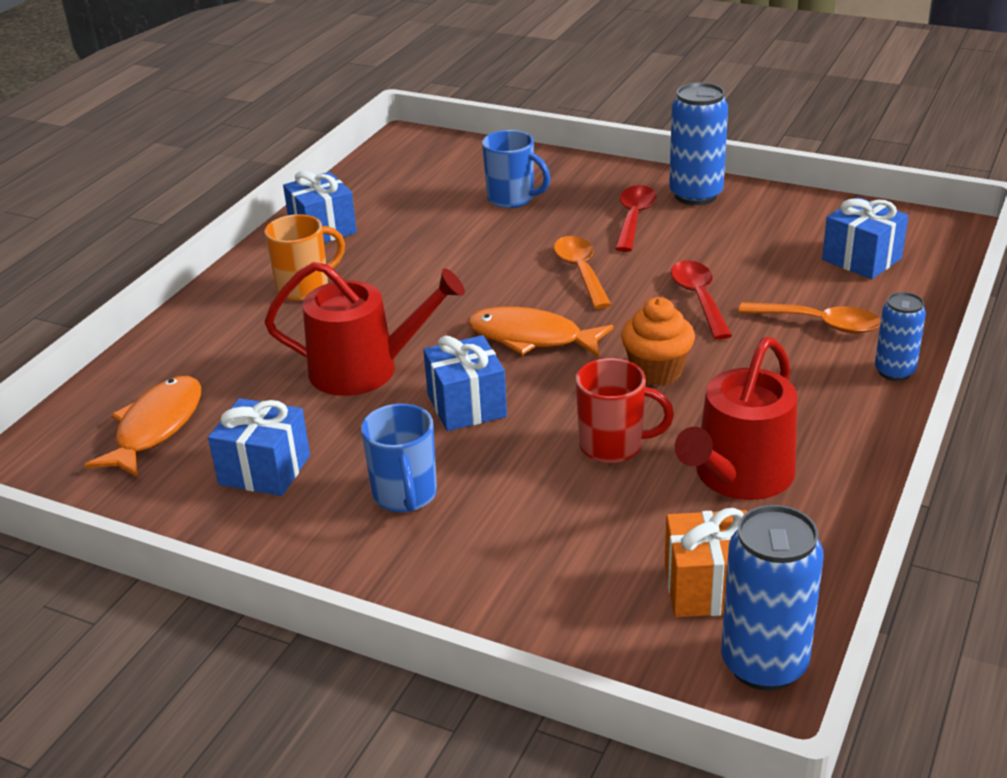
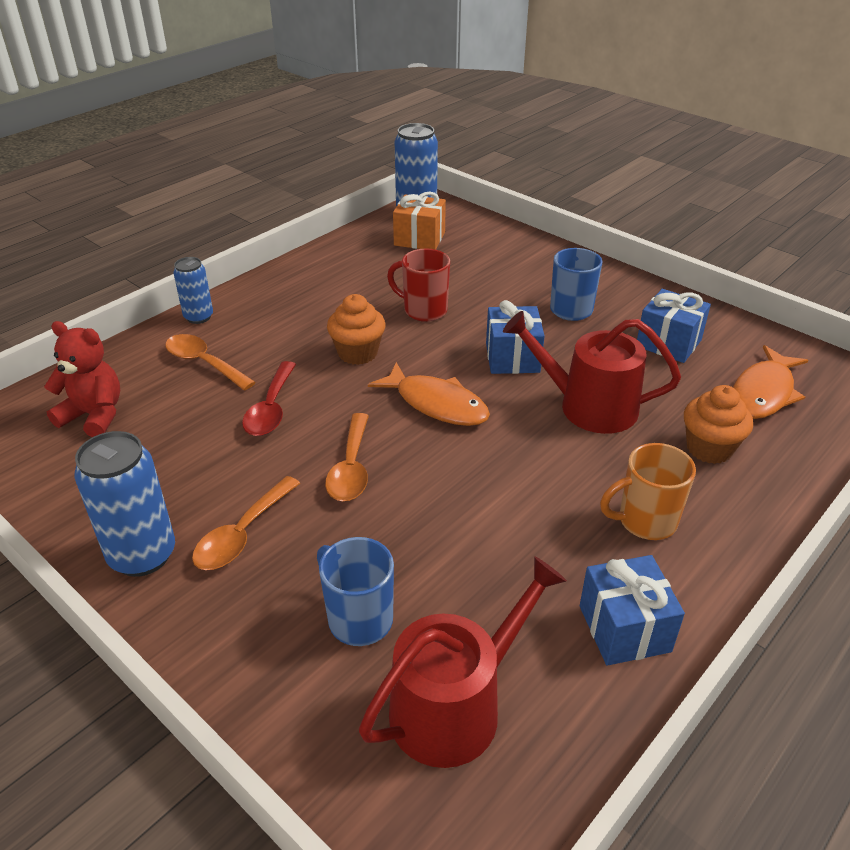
camera: 165 degrees left, 5 degrees up
(235, 355) = (709, 448): none -> orange cupcake
(634, 218) = (242, 534): red spoon -> orange spoon
(738, 476) = (361, 280): red watering can -> red watering can (455, 706)
(861, 259) = (94, 415): blue gift -> red teddy bear

